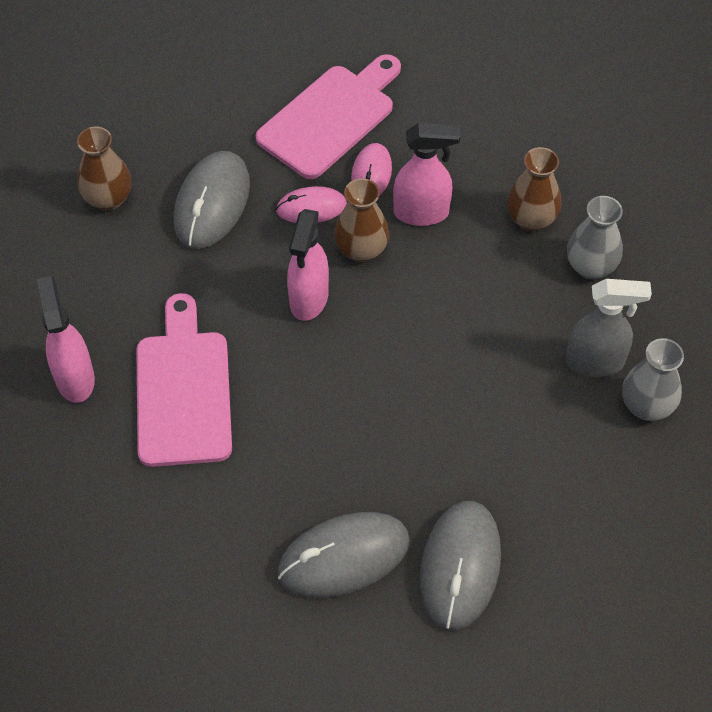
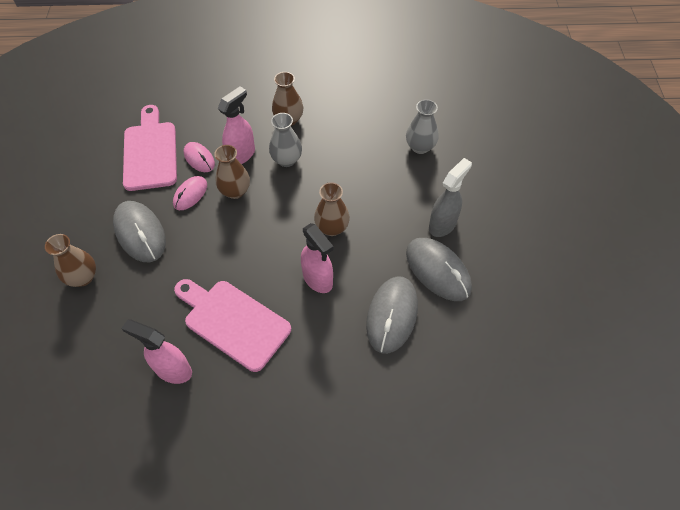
camera: 50 degrees left, 0 degrees up
(308, 299) = (239, 231): pink spray bottle -> pink spray bottle (318, 279)
(409, 396) = (332, 228): none -> brown vase
(590, 266) = (334, 117): grey vase -> grey vase (287, 160)
(595, 362) = (382, 149): grey spray bottle -> grey spray bottle (442, 224)

